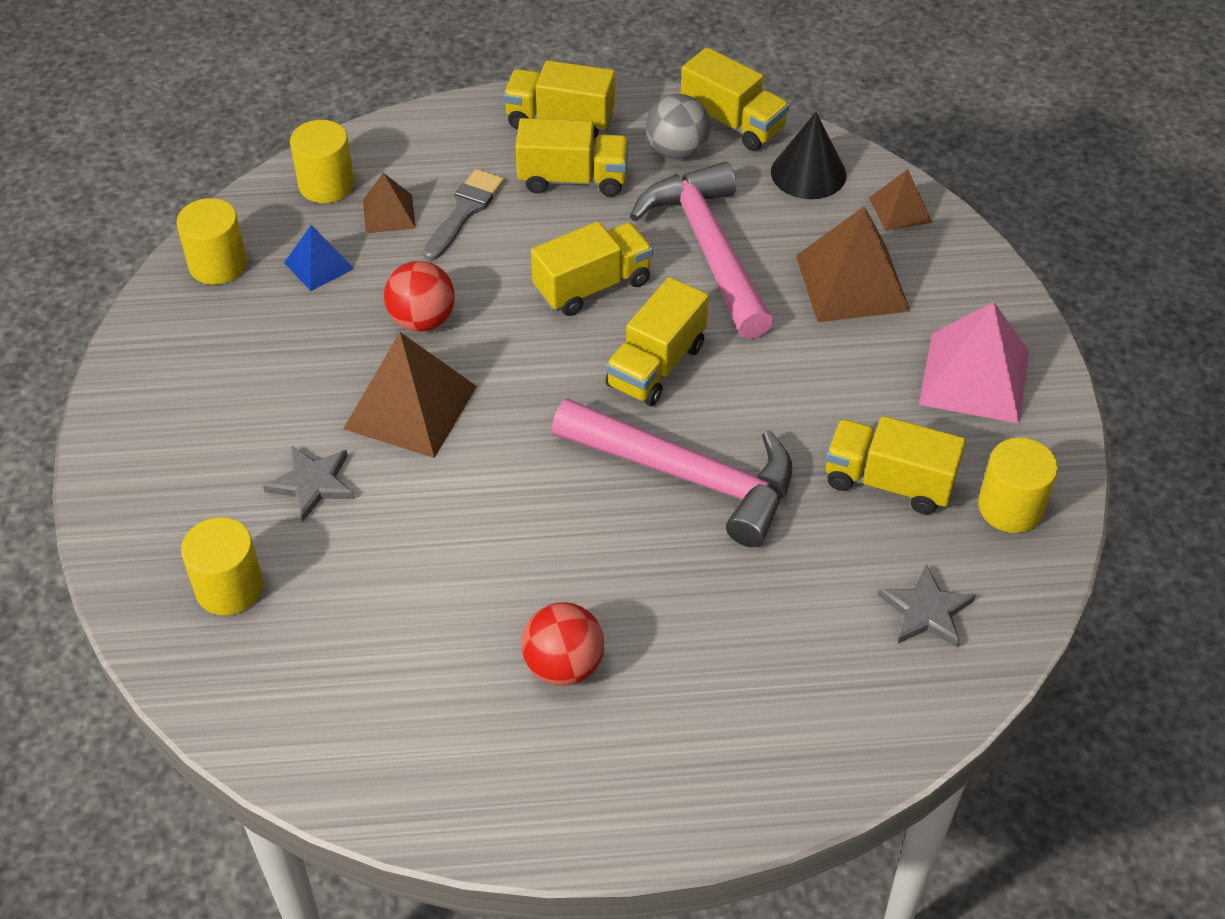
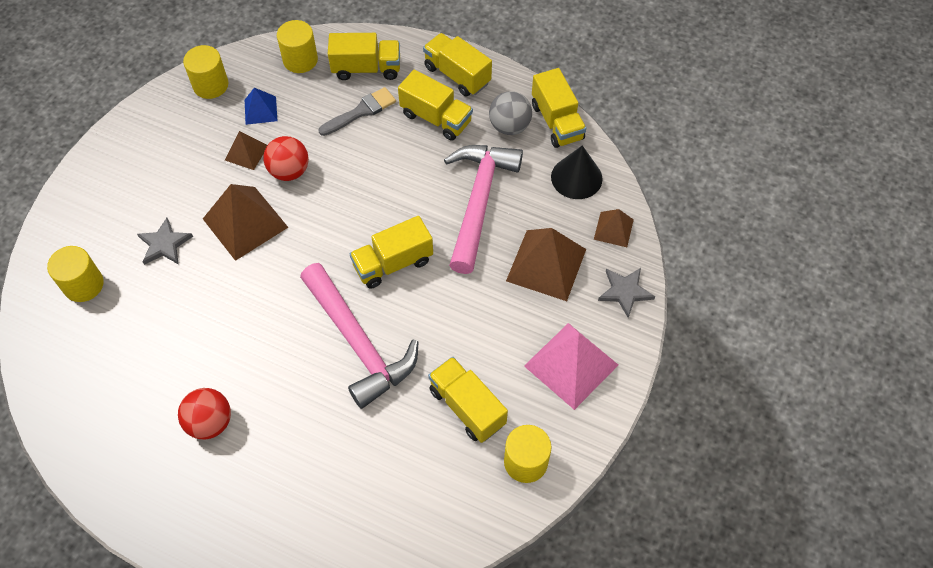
camera: 30 degrees right, 10 degrees up
(389, 214) = (320, 94): brown pyramid -> brown pyramid (246, 153)
(592, 286) = (395, 194): yellow truck -> yellow truck (366, 68)
(926, 611) = (425, 500): grey star -> grey star (625, 292)

